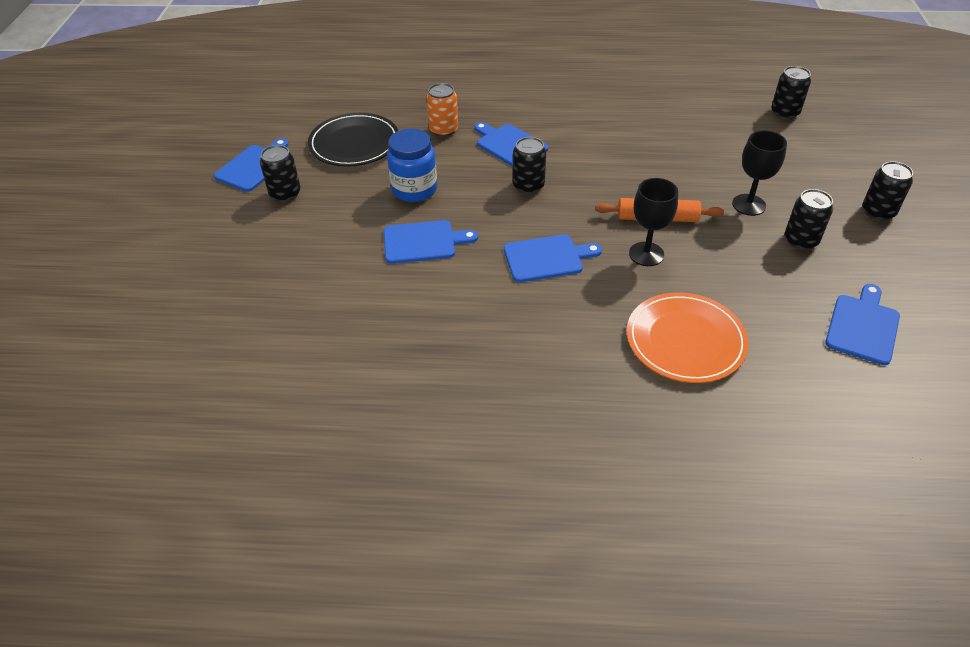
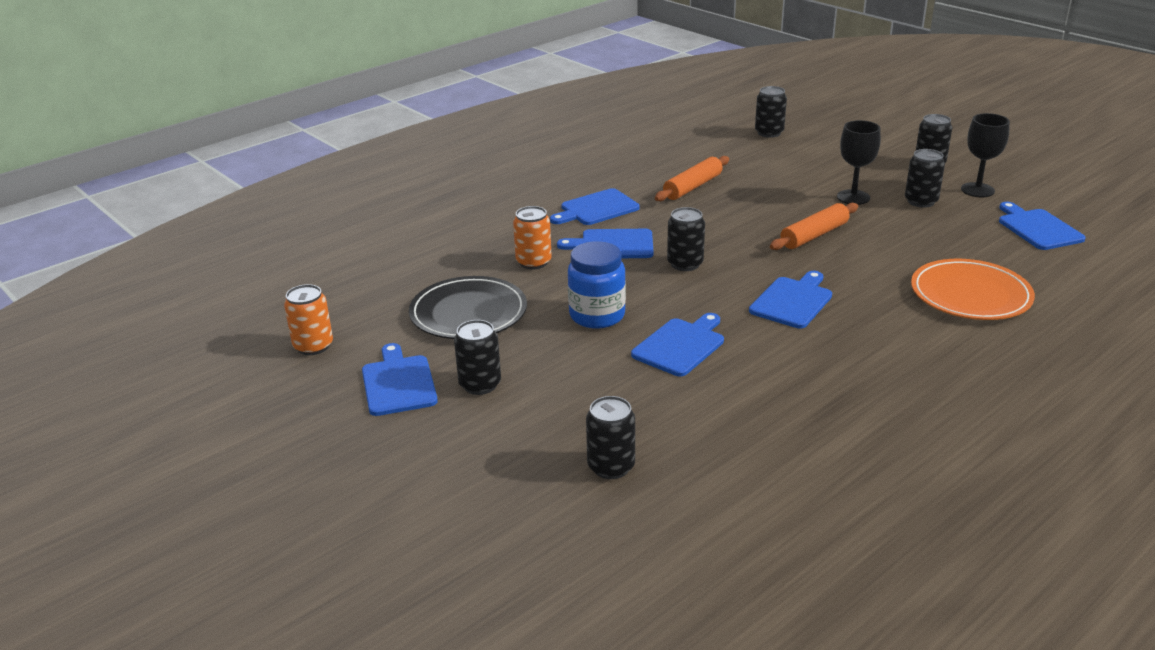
camera: 45 degrees left, 15 degrees down
(255, 118) = (313, 346): none -> orange can
(257, 291) = (611, 467): none -> black can
(546, 111) = (596, 208): none -> blue cutting board
(640, 129) = (692, 187): none -> orange rolling pin
(646, 254) = (850, 260): black goblet -> black goblet (977, 190)

